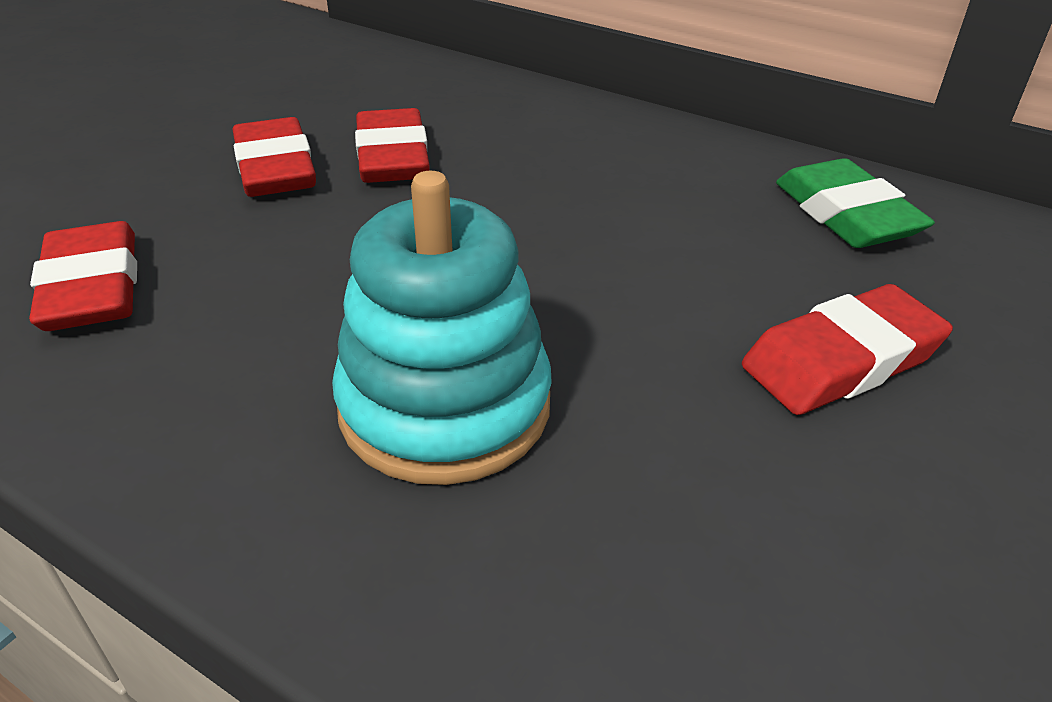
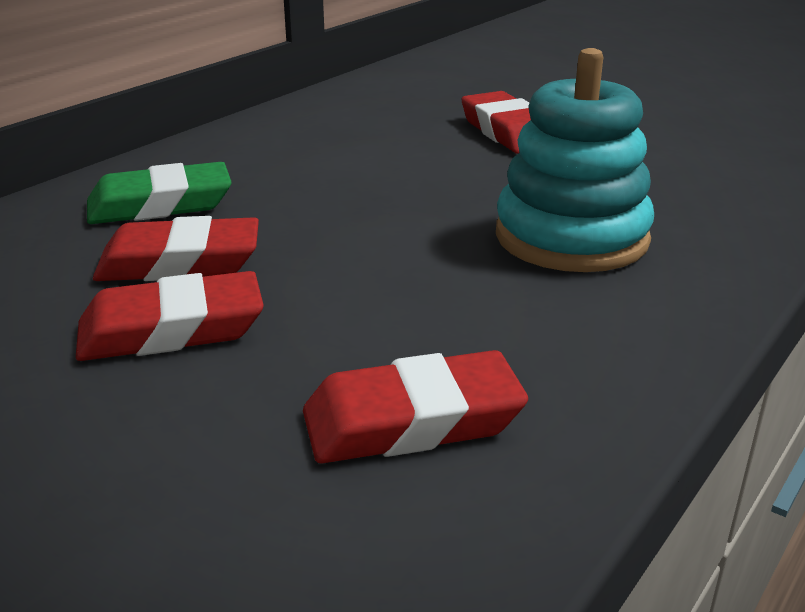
camera: 85 degrees left, 10 degrees down
(846, 215) = (350, 111): green eraser -> green eraser (160, 205)

